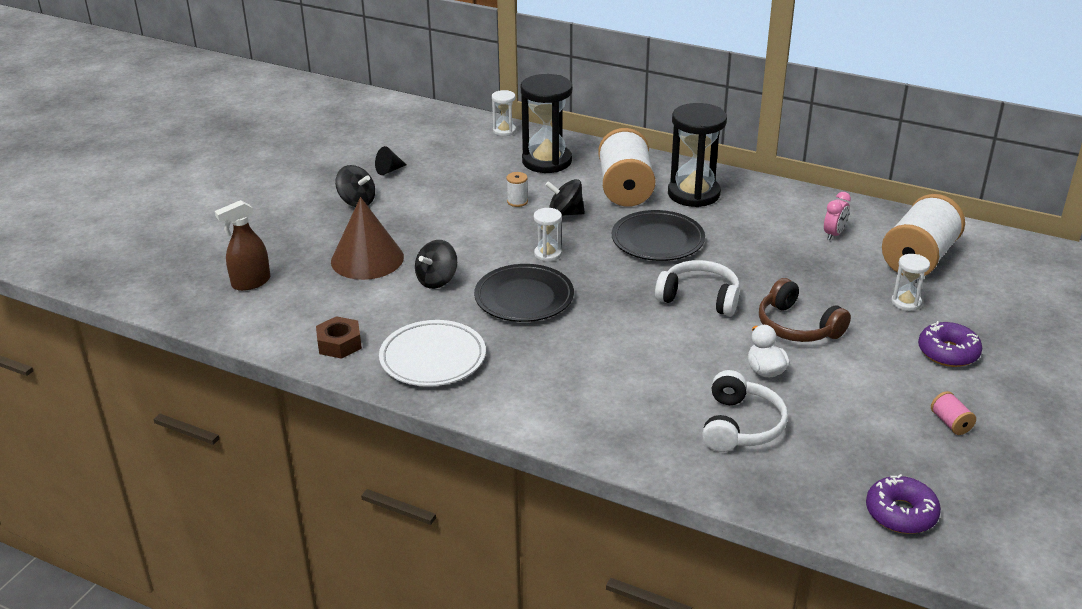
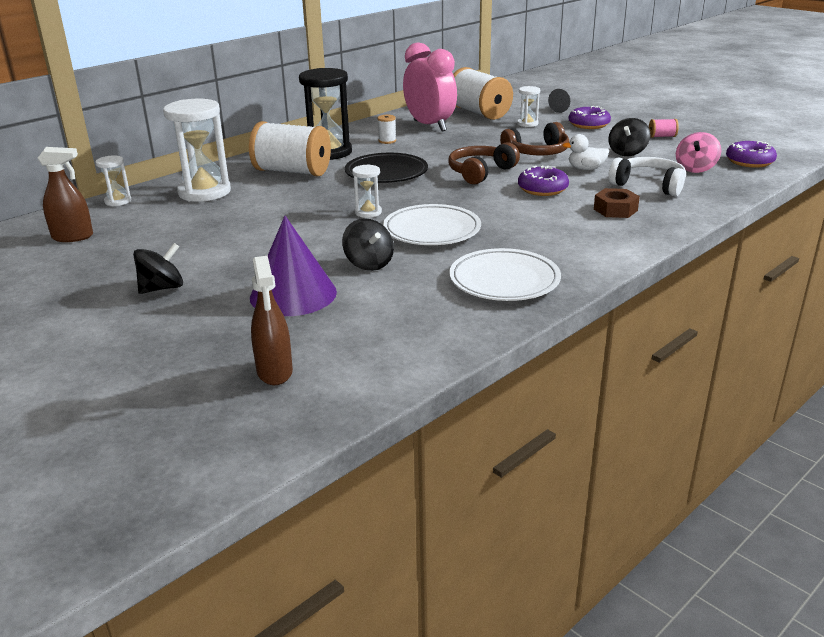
camera: 70 degrees left, 5 degrees down
(339, 344) = (449, 325): brown nut -> brown nut (615, 210)
(367, 259) = (293, 294): brown cone -> purple cone
(389, 170) = (116, 264): black cone -> black cone (556, 110)
(427, 137) = (73, 237): none -> brown spray bottle
(517, 202) = (263, 212): white spool -> white spool (387, 141)
(524, 298) = (432, 230): black plate -> white plate
(547, 161) = (204, 192): black hourglass -> white hourglass
(565, 213) = (307, 197): black spinning top -> black spinning top (627, 152)
(675, 348) = (542, 189): none -> purple donut
(699, 298) = (480, 172): white headphones -> brown headphones
(832, 462) = (695, 168): none -> pink spinning top
(834, 234) = (430, 126): pink clock -> pink clock, size x2.31

